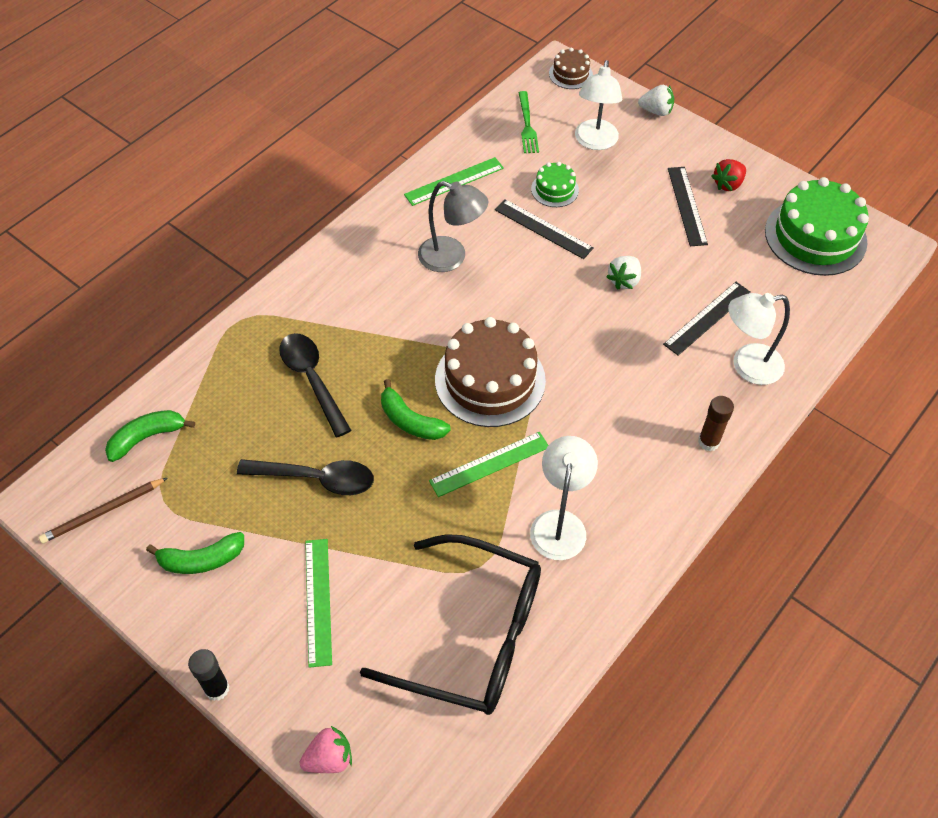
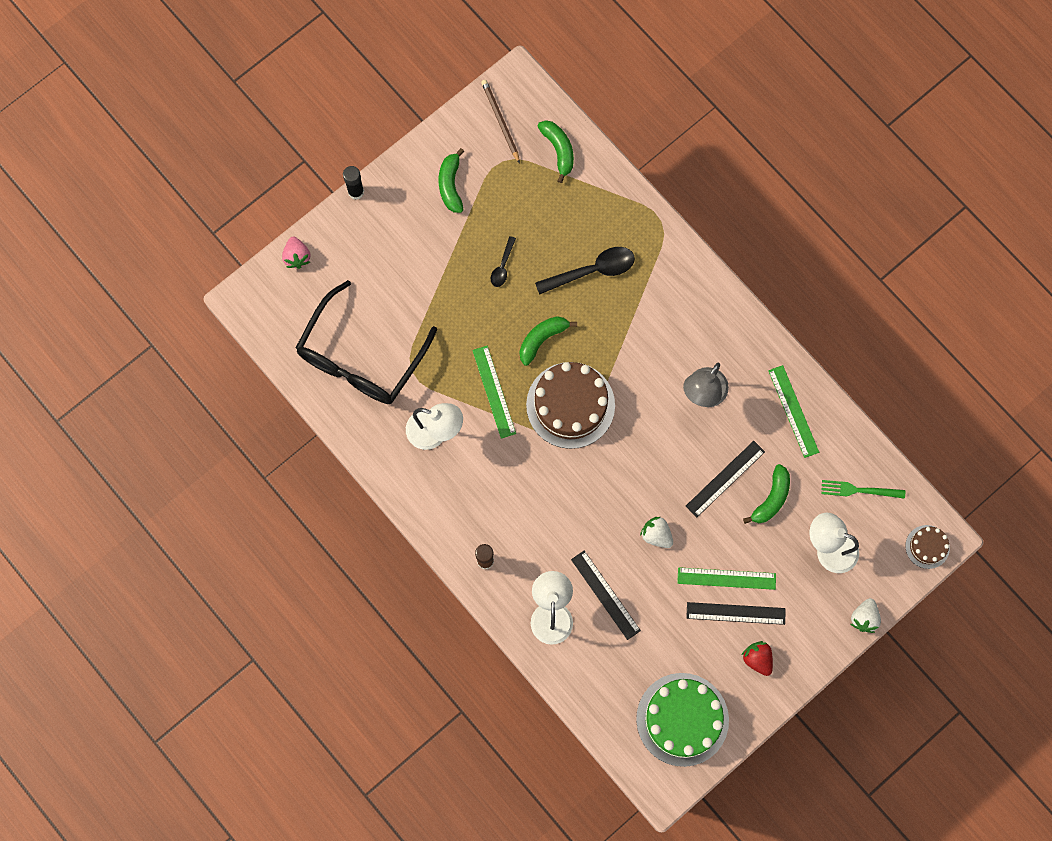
camera: 100 degrees right, 20 degrees up
(316, 479) = (502, 266): black spoon -> black spoon, size x0.54
(318, 601) = (405, 259): green ruler -> green ruler (726, 578)
(554, 189) = (771, 498): green cake -> green banana

